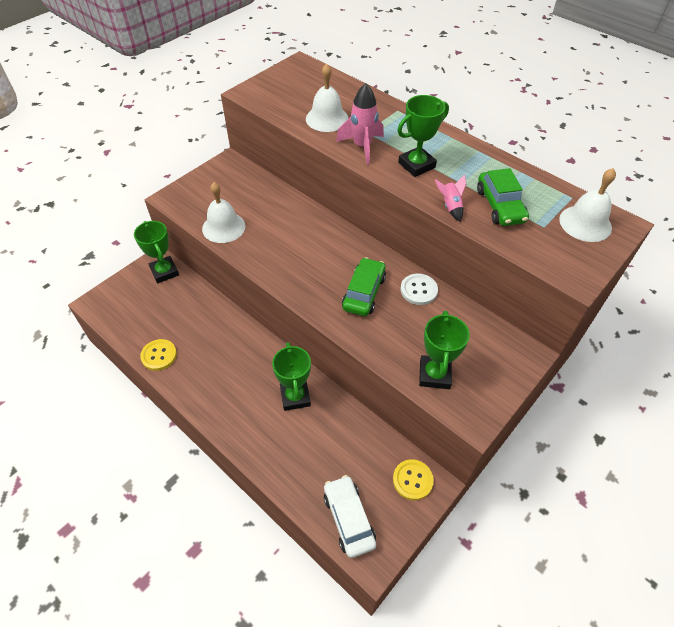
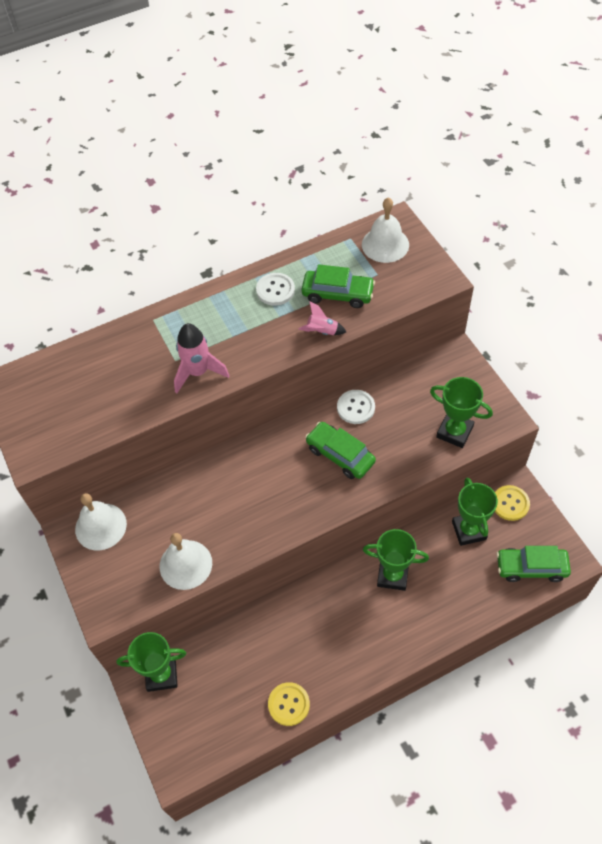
camera: 65 degrees left, 5 degrees up
(327, 119) = (131, 389): white bell -> white bell (100, 526)
(348, 519) = (531, 567): white car -> green car
(416, 165) = (251, 336): green trophy -> green trophy (469, 530)
(474, 166) = (275, 290): none -> white button

